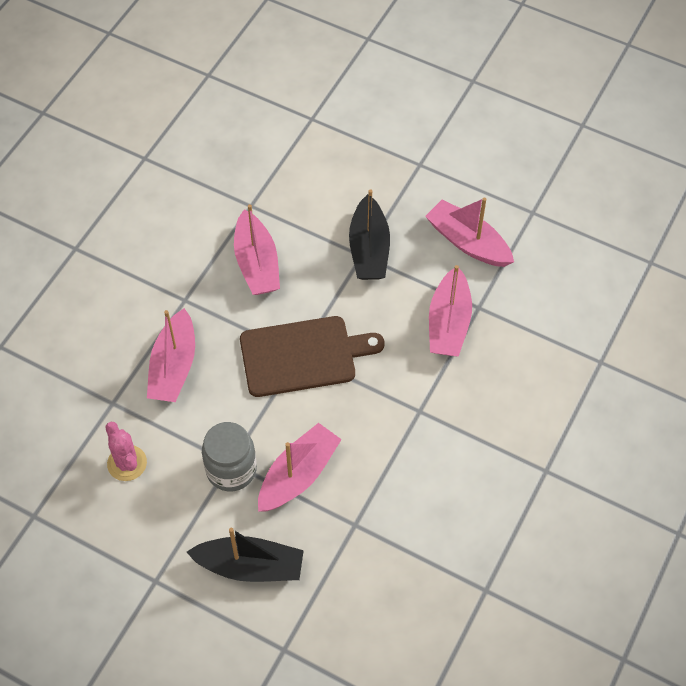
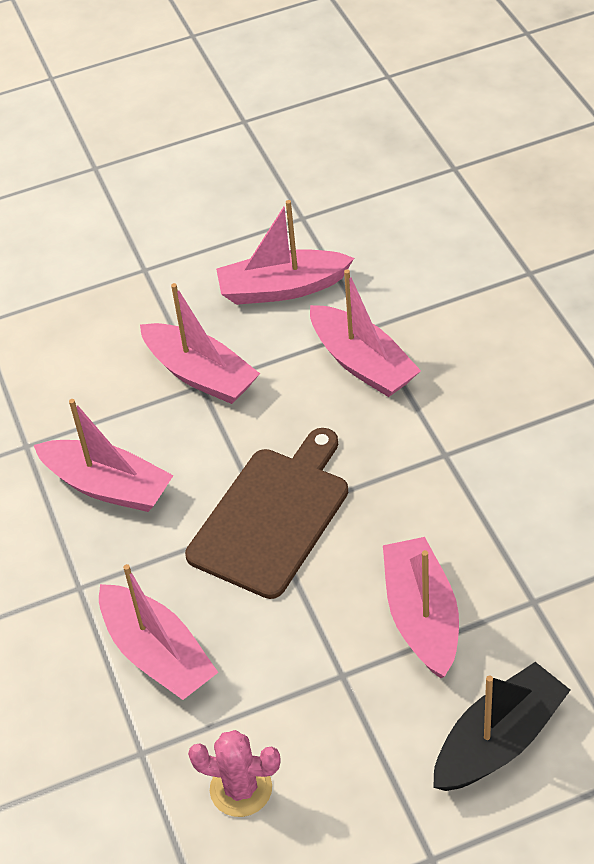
camera: 45 degrees left, 10 degrees down
(231, 469) = (353, 680): grey jar -> none
(369, 249) = (201, 374): black boat -> pink boat

